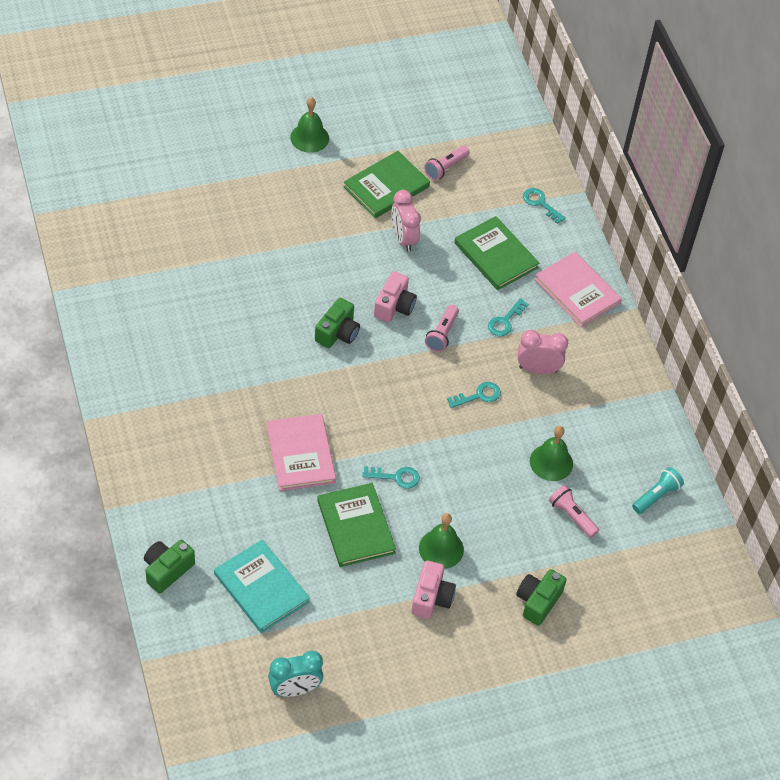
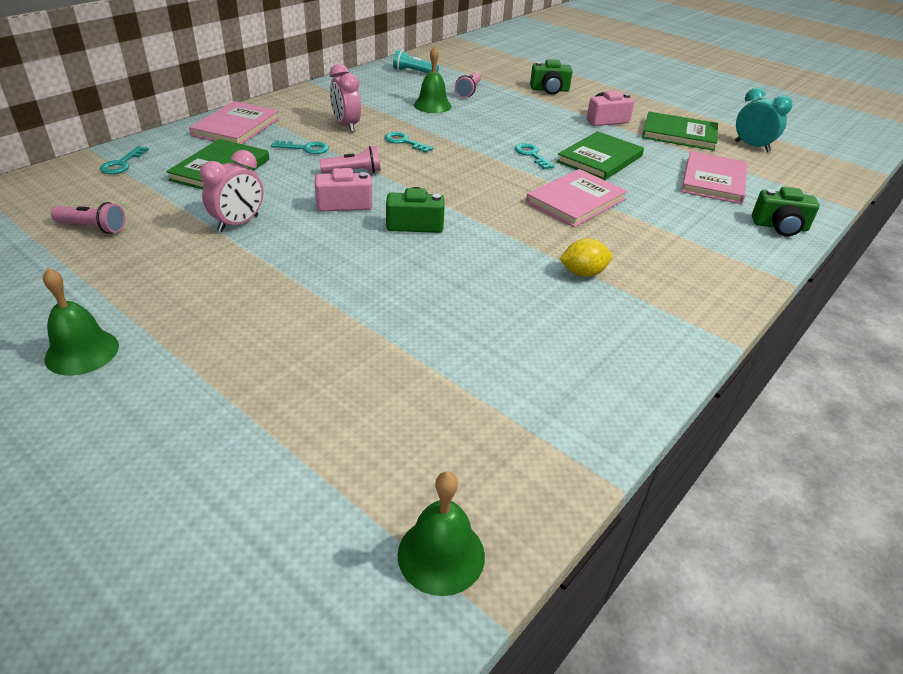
camera: 120 degrees left, 15 degrees down
(212, 391) = (583, 273): none -> yellow lemon
(261, 588) = (713, 180): turquoise book -> pink book
(386, 187) = (155, 257): green book -> green book (679, 134)
(441, 549) = (564, 125): green bell -> green bell (441, 554)

